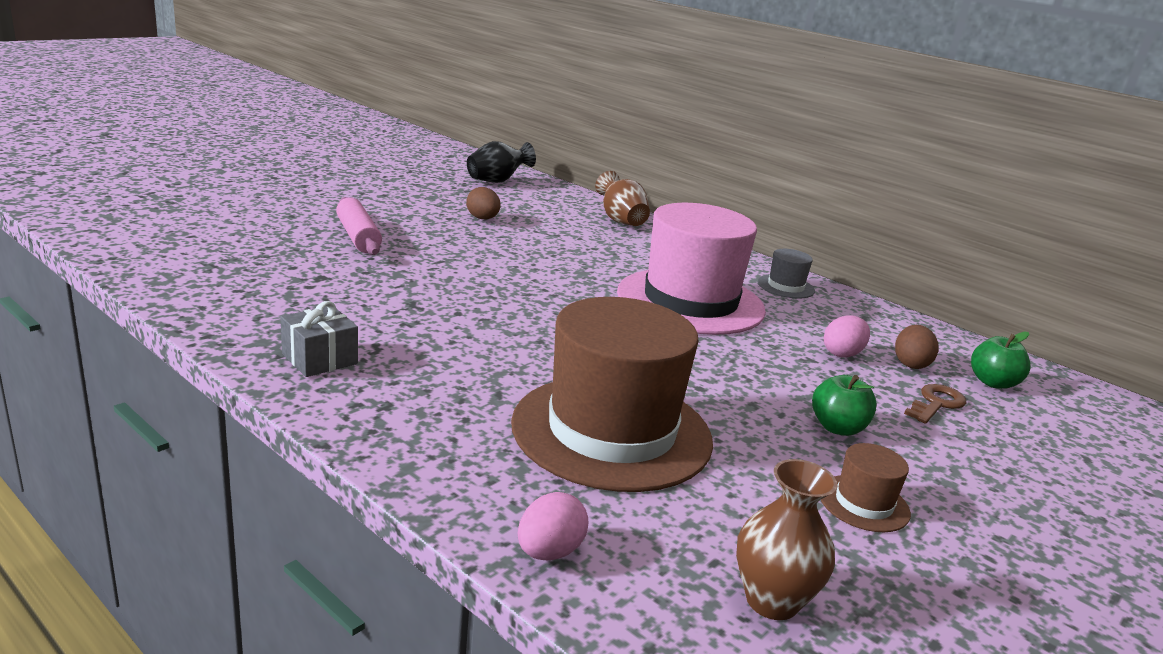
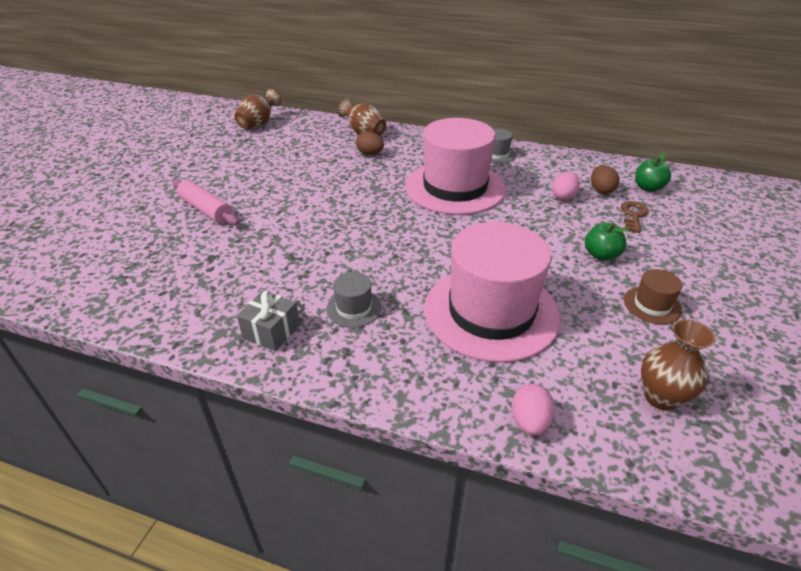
camera: 20 degrees left, 15 degrees up
(437, 370) = (354, 308): none -> grey hat
(482, 219) = (276, 162): brown egg -> brown egg (370, 154)
(497, 181) = (259, 124): black vase -> brown vase
(611, 431) = (491, 312): brown hat -> pink hat

